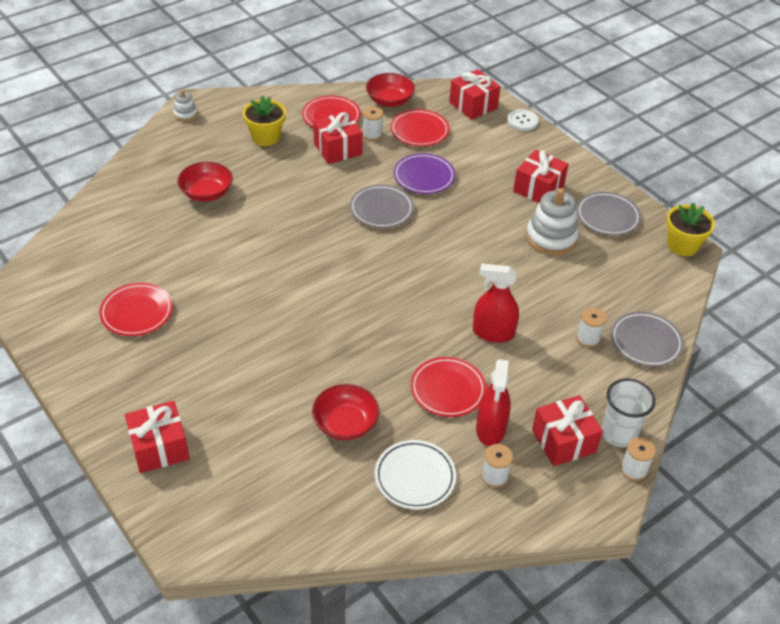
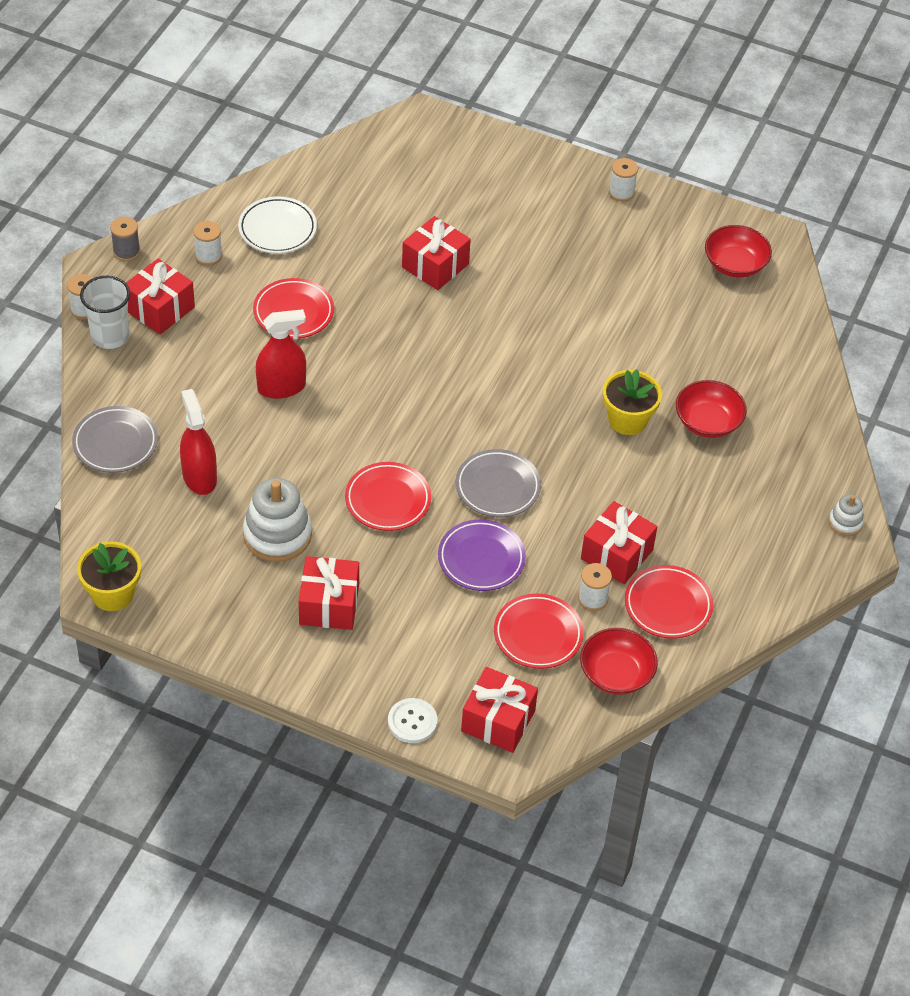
camera: 150 degrees right, 5 degrees up
(137, 312) = (641, 265): red plate -> red plate (388, 500)
(159, 447) = (507, 169): red gift -> red gift (435, 266)
(266, 137) = (717, 532): yellow flower pot -> yellow flower pot (627, 420)
(345, 423) = (367, 247): red bowl -> red bowl (735, 264)
(490, 429) = (233, 293): red spray bottle -> red spray bottle (199, 477)
(571, 515) = (126, 251): none -> grey spool
(588, 338) = (179, 422): white spool -> white spool (621, 192)
(607, 217) = (222, 598): grey plate -> none

